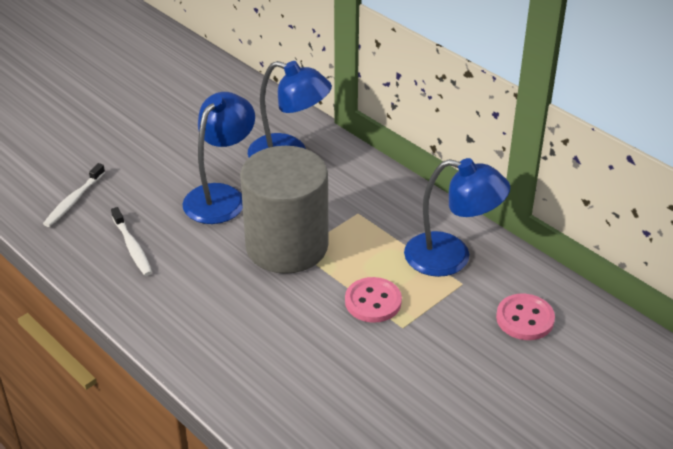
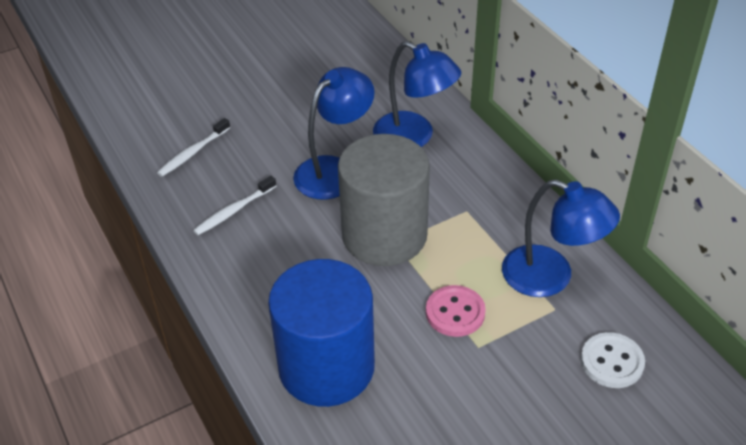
camera: 15 degrees right, 5 degrees up
(132, 247) = (234, 211): white toothbrush -> white toothbrush turned 60 degrees clockwise
(266, 369) = (326, 367): none -> blue cylinder
(525, 319) = (612, 362): pink button -> white button

